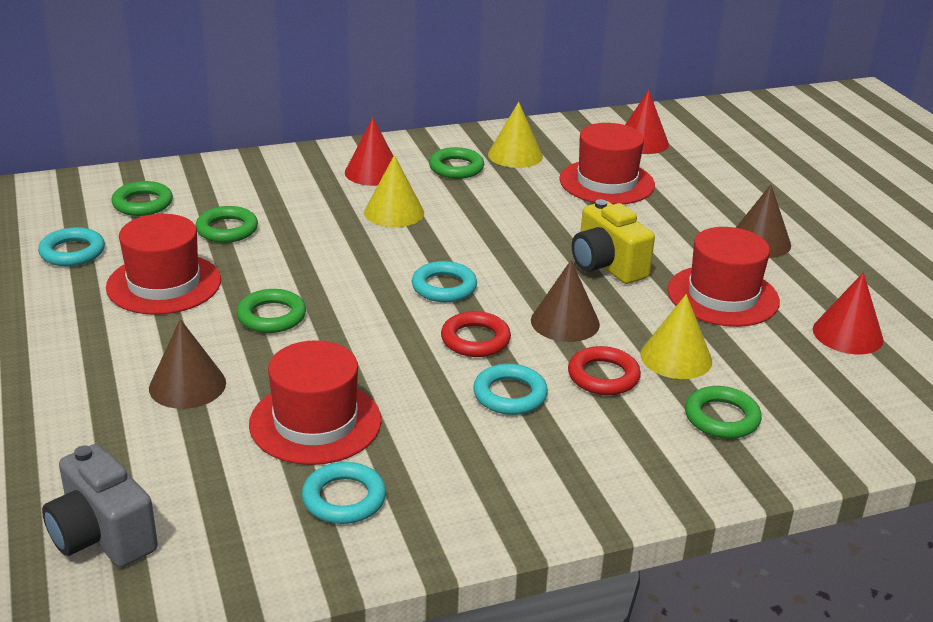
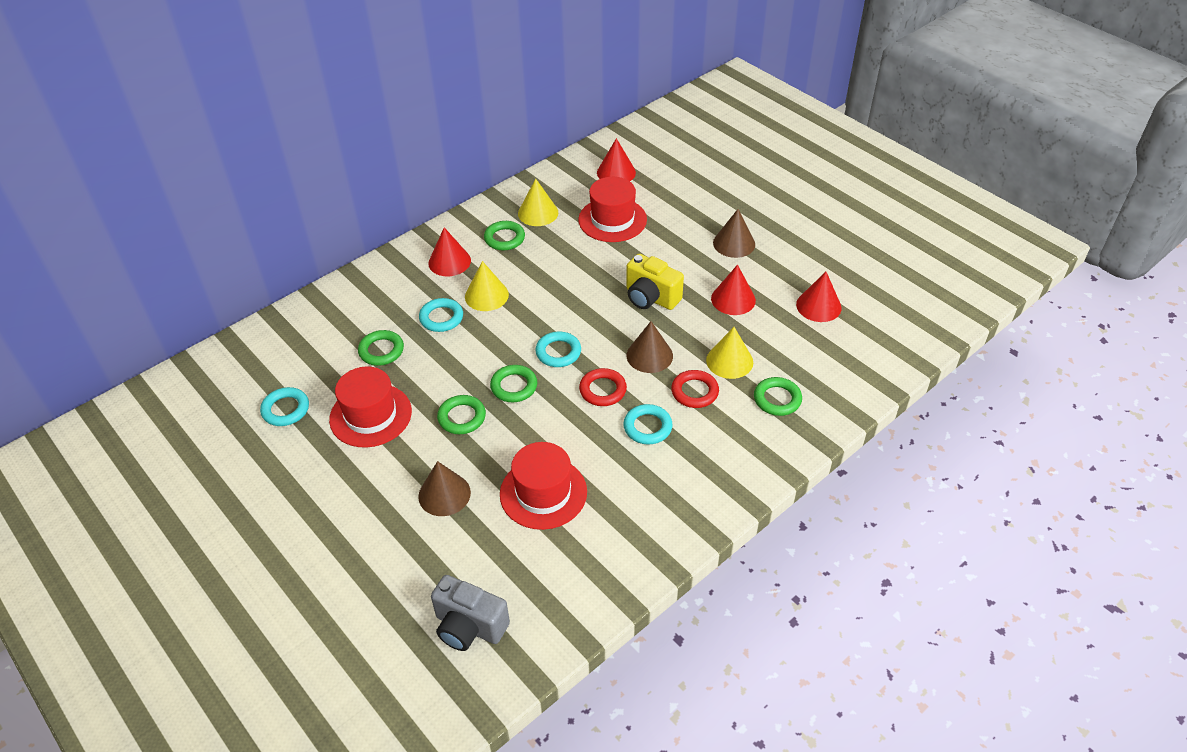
camera: 20 degrees left, 15 degrees up
(142, 203) = (304, 347): green ring -> green ring (514, 386)
(344, 498) = (595, 543): turquoise ring -> turquoise ring (441, 318)
(723, 296) = (733, 299): red hat -> red cone

